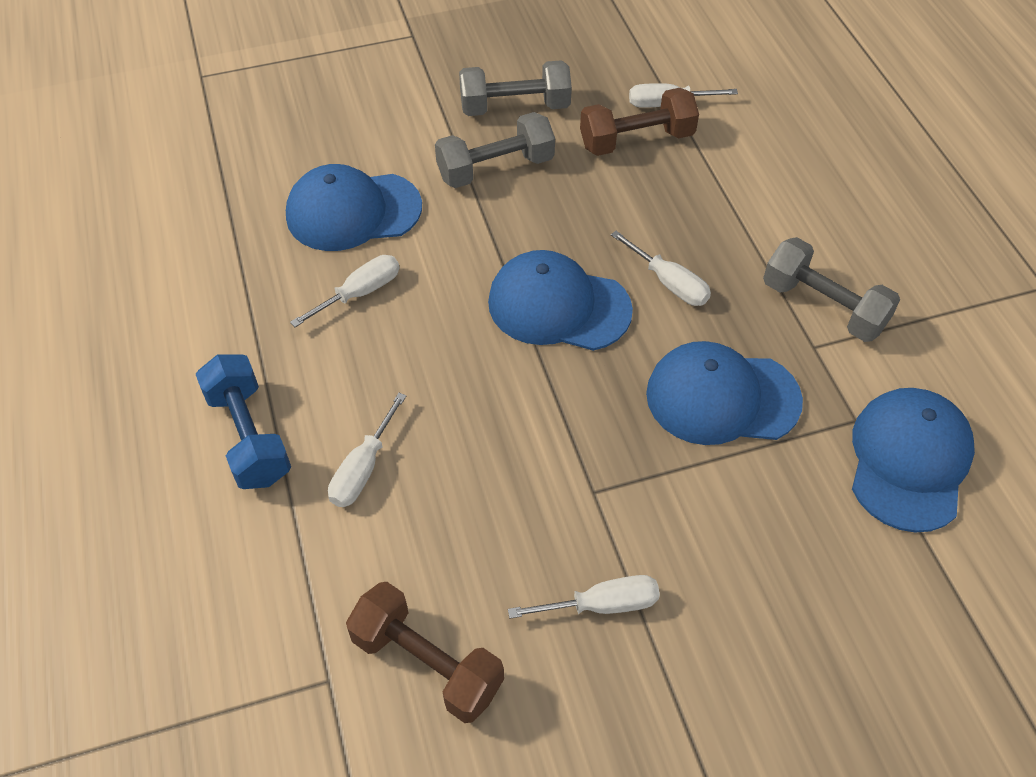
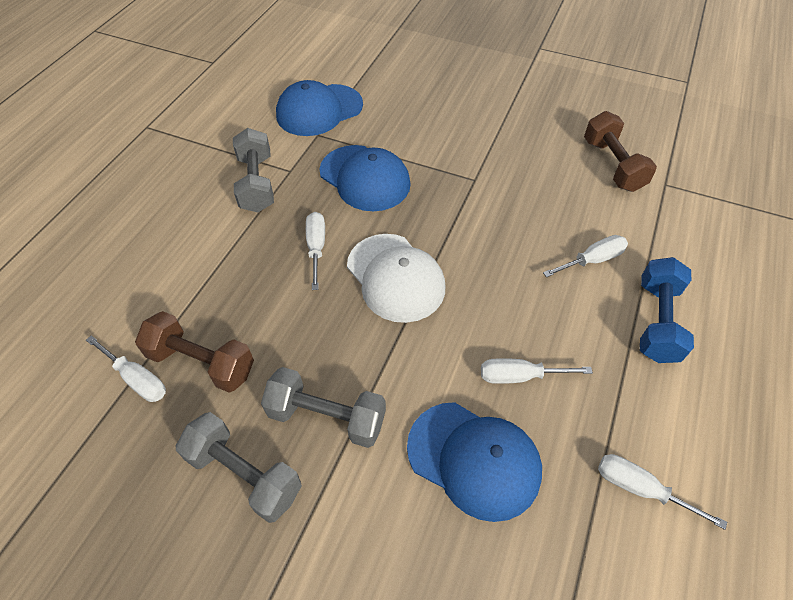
camera: 140 degrees left, 0 degrees up
(558, 306) = (395, 277): blue cap -> white cap
(602, 605) = (513, 141): white screwdriver -> white screwdriver (640, 488)

